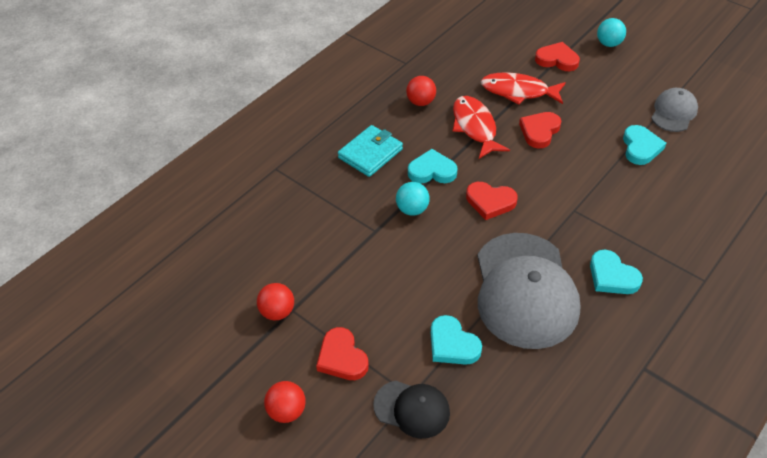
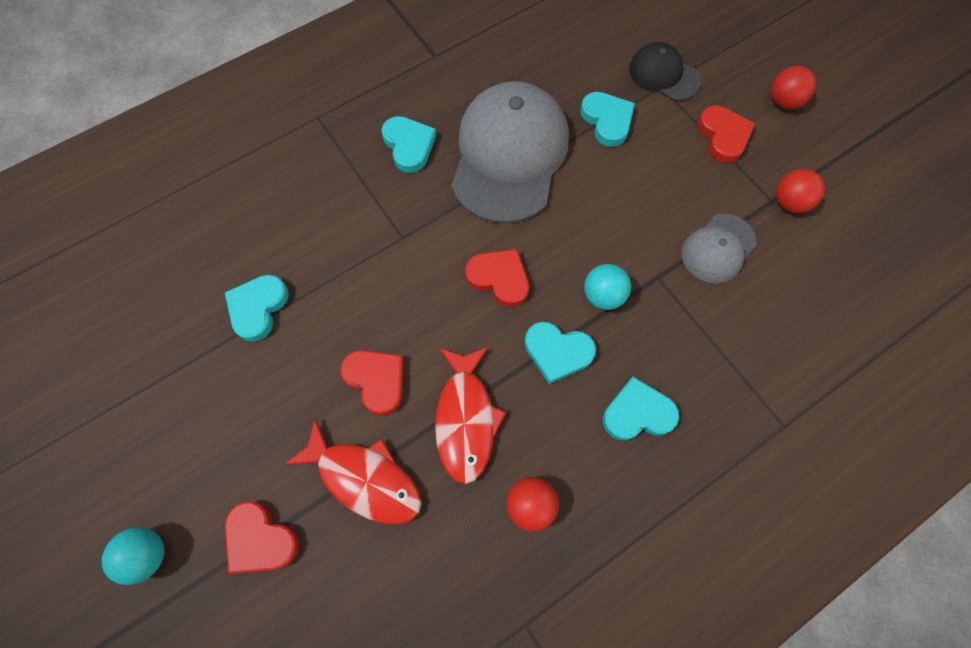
camera: 165 degrees left, 20 degrees up
(370, 153) = (637, 413): turquoise wallet -> turquoise heart
(539, 131) = (376, 380): red heart -> red heart turned 90 degrees counterclockwise
(673, 112) = (167, 357): grey cap -> grey cap (718, 248)

